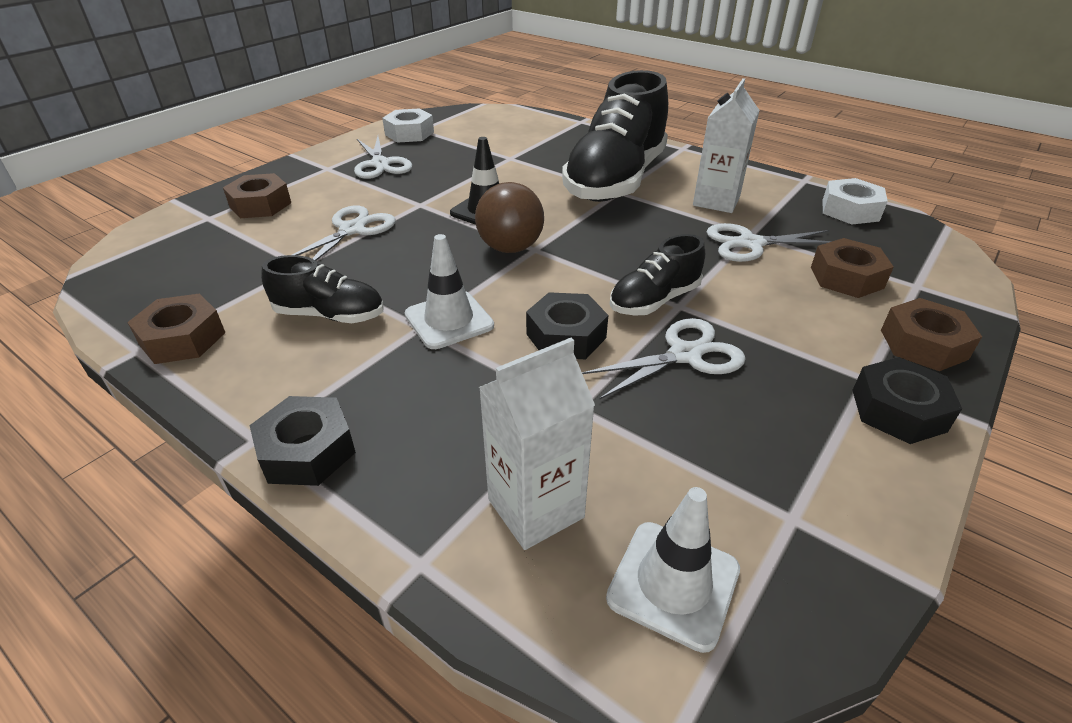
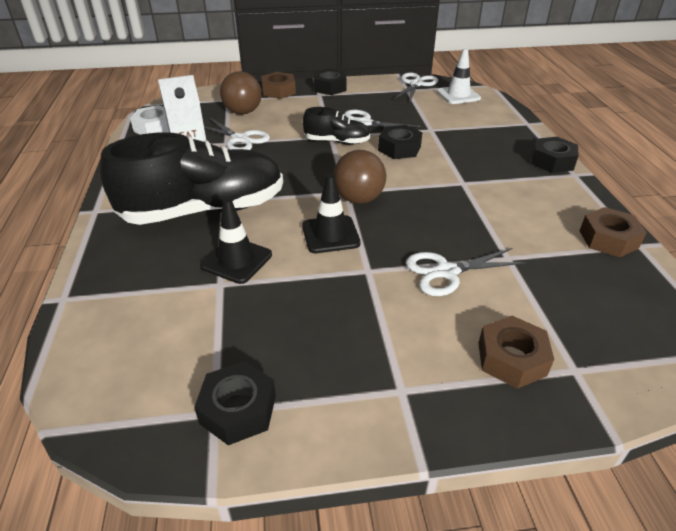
camera: 135 degrees left, 0 degrees up
(330, 315) = (508, 211): black shoe -> none
(380, 164) = (340, 356): white scissors -> white scissors (416, 84)
(409, 133) = (238, 409): white nut -> black nut
(449, 320) = (445, 178): white traffic cone -> none
(524, 169) = (236, 260): none -> black traffic cone
(536, 508) = (479, 117): white carton -> none
(846, 277) = (243, 112): brown nut -> brown ball

